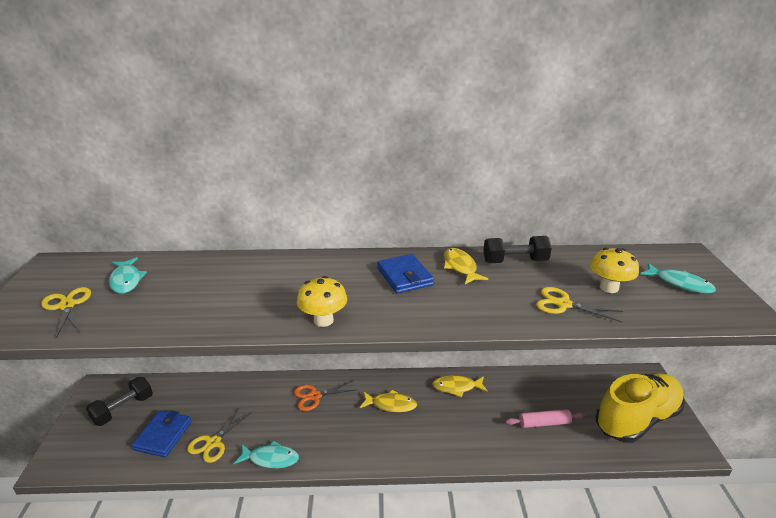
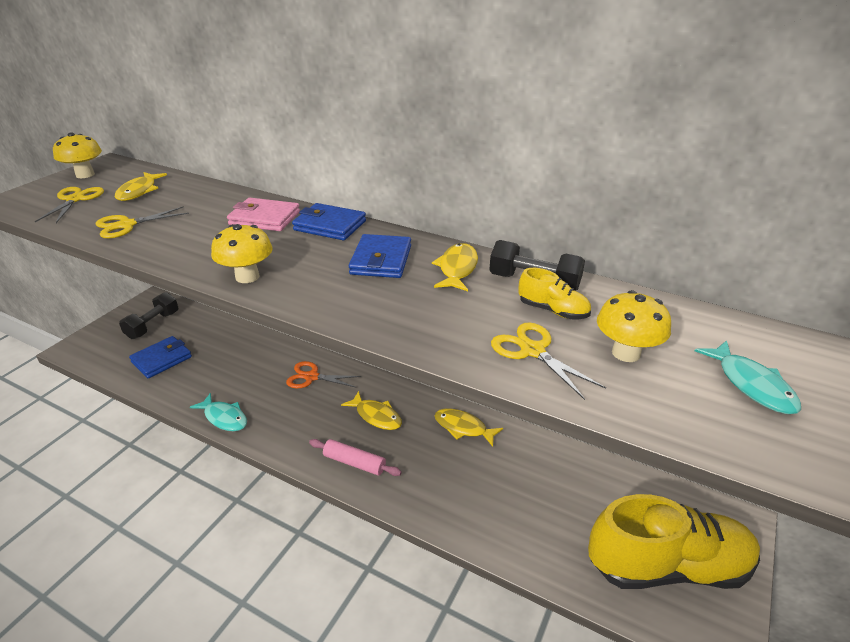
camera: 30 degrees right, 5 degrees up
(43, 280) = (85, 175): none -> yellow mushroom
(123, 409) = (153, 325): black dumbbell -> black dumbbell turned 45 degrees counterclockwise
(126, 280) = (139, 191): turquoise fish -> yellow fish
(213, 442) = (192, 382): yellow scissors -> yellow scissors (127, 225)
(276, 271) = (264, 218): none -> pink wallet
(335, 262) = (330, 226): none -> blue wallet
(544, 423) = (532, 512): pink rolling pin -> pink rolling pin (354, 463)
(545, 276) = (553, 311): none -> yellow shoe

